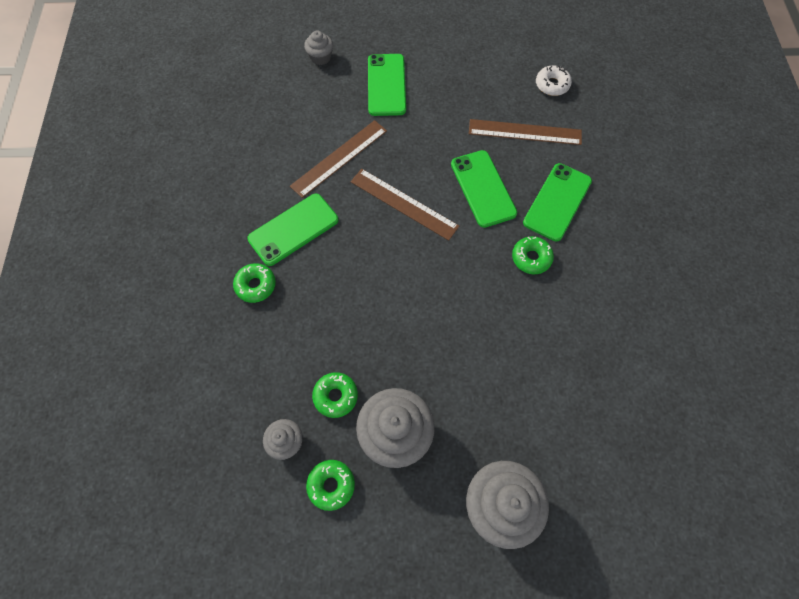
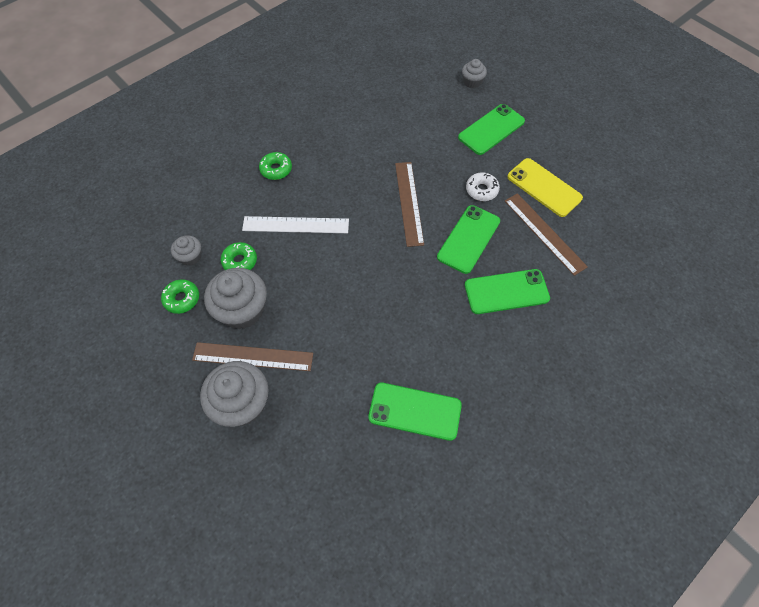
camera: 50 degrees right, 5 degrees down
(293, 229) = (331, 160): green phone -> green phone (415, 411)
(339, 158) = (406, 146): brown ruler -> brown ruler (253, 357)
(339, 314) = (296, 225): none -> white ruler
(481, 97) = (544, 187): none -> yellow phone
(531, 258) = (442, 305): green donut -> none
(552, 85) = (607, 222): white donut -> white donut (481, 190)

